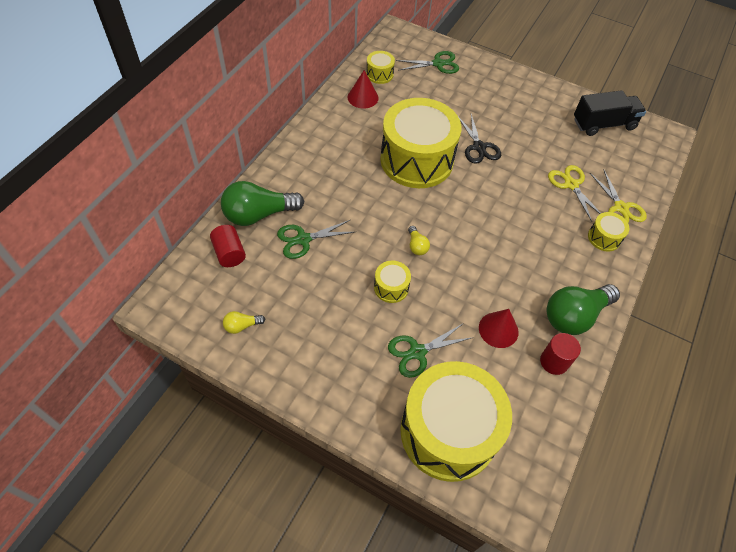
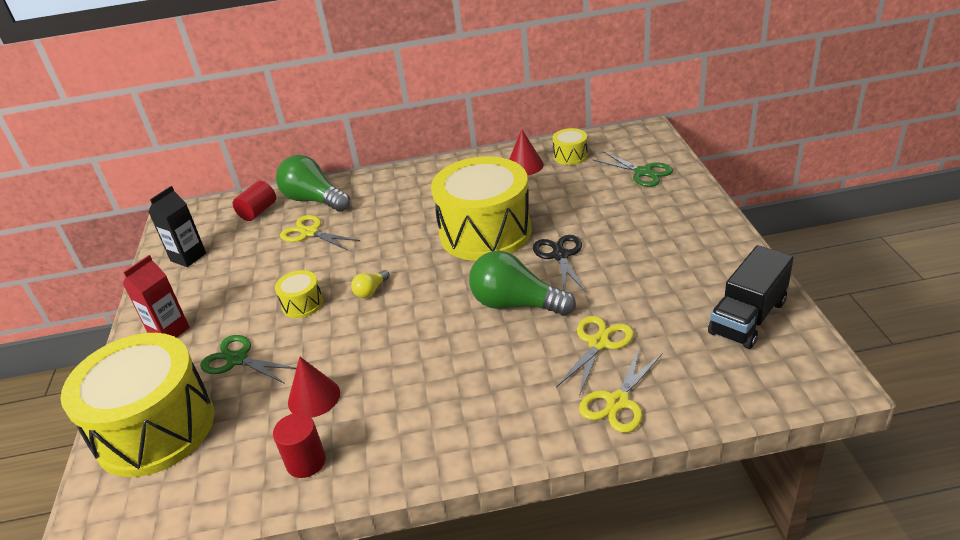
camera: 60 degrees right, 20 degrees down
(242, 326) = (188, 257): yellow light bulb -> black carton
(303, 239) = (309, 233): green scissors -> yellow scissors
(337, 379) = (169, 331): none -> red carton
(479, 147) = (560, 255): black scissors -> black scissors turned 135 degrees clockwise
(574, 316) = (390, 446): green light bulb -> green light bulb (516, 304)
(603, 124) = (747, 317): black truck -> black truck turned 90 degrees clockwise
(604, 238) = (546, 412): yellow drum -> none

